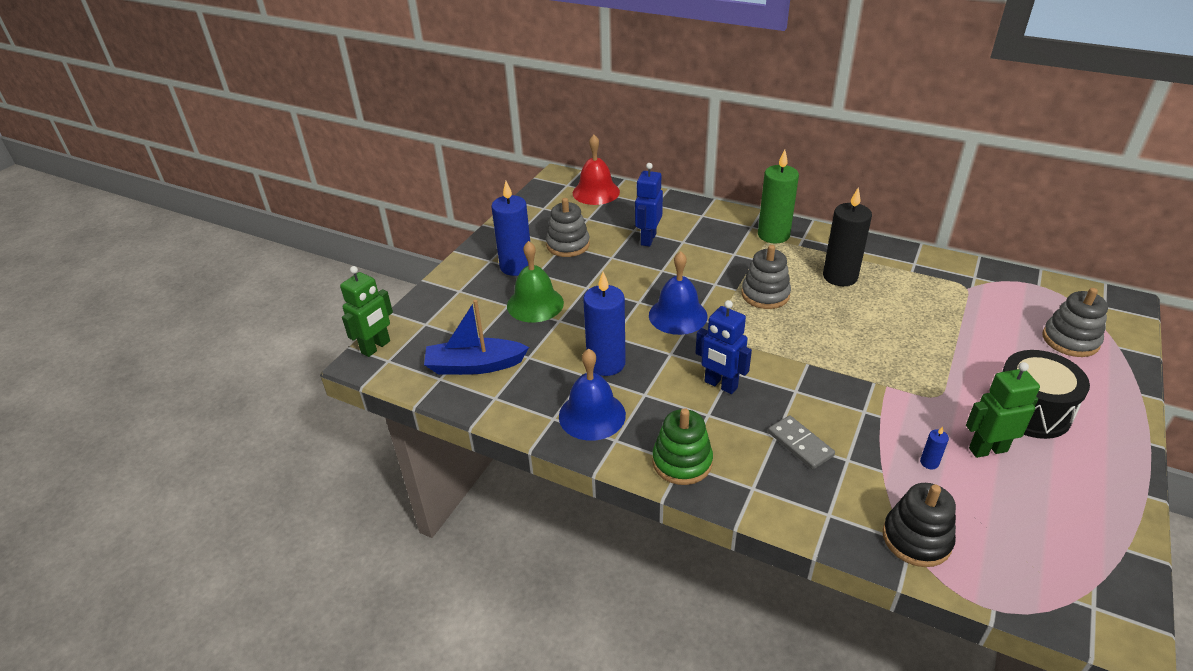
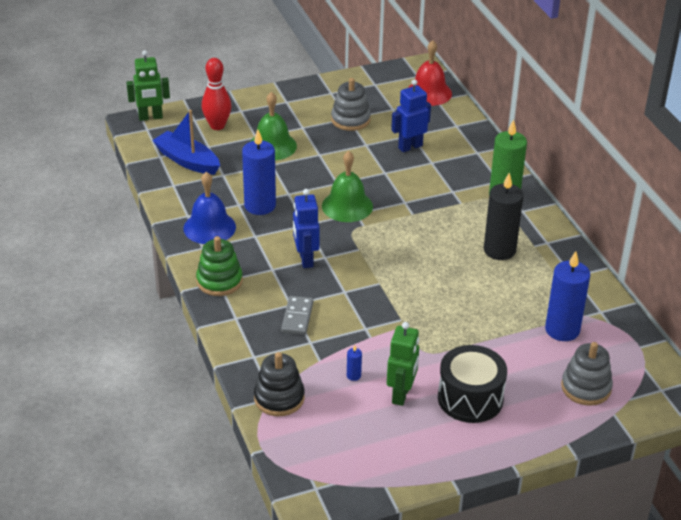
camera: 40 degrees right, 0 degrees up
(456, 316) = (217, 126): none -> red bowling pin
(516, 266) = (296, 115): blue candle -> blue candle (562, 330)
(678, 315) = (347, 206): blue bell -> green bell
(765, 294) = (426, 229): grey stacking toy -> none
(987, 449) = (401, 395): green robot -> green robot turned 75 degrees clockwise

